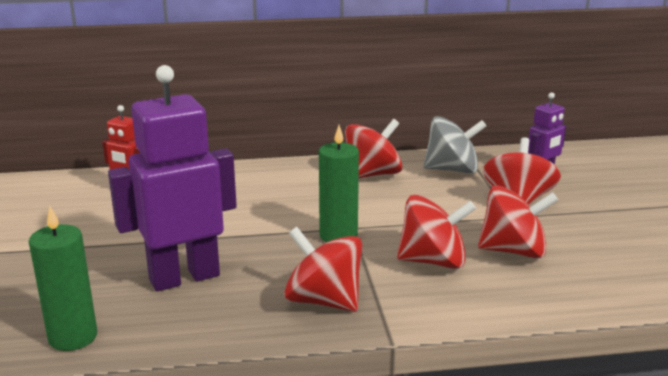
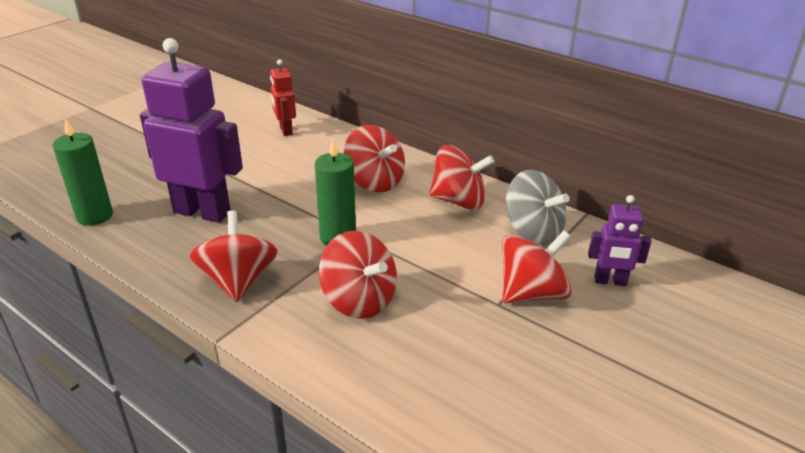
camera: 45 degrees right, 10 degrees up
(513, 251) = (434, 333): red spinning top -> red spinning top (375, 182)

